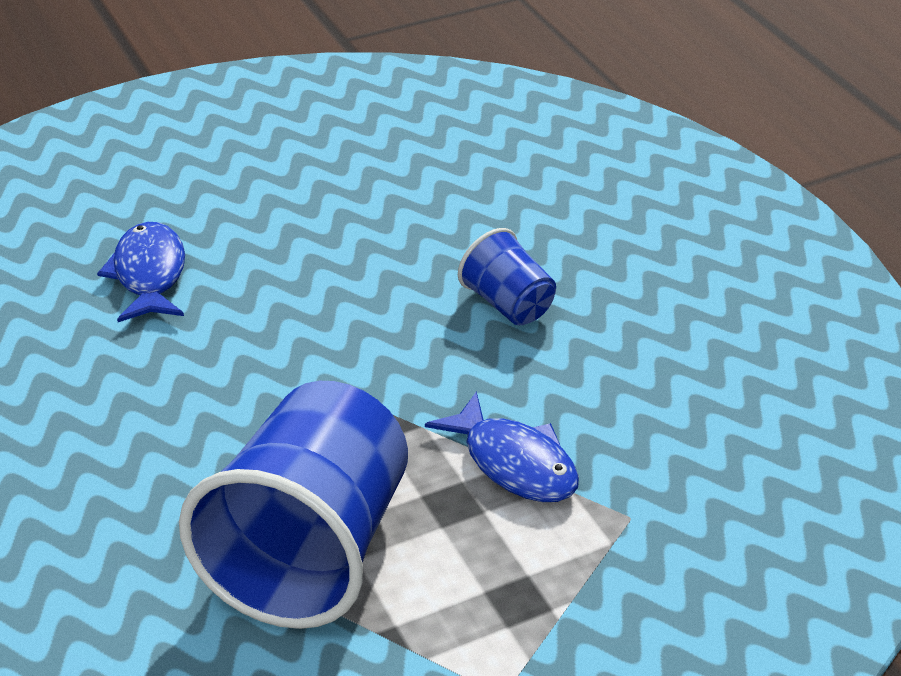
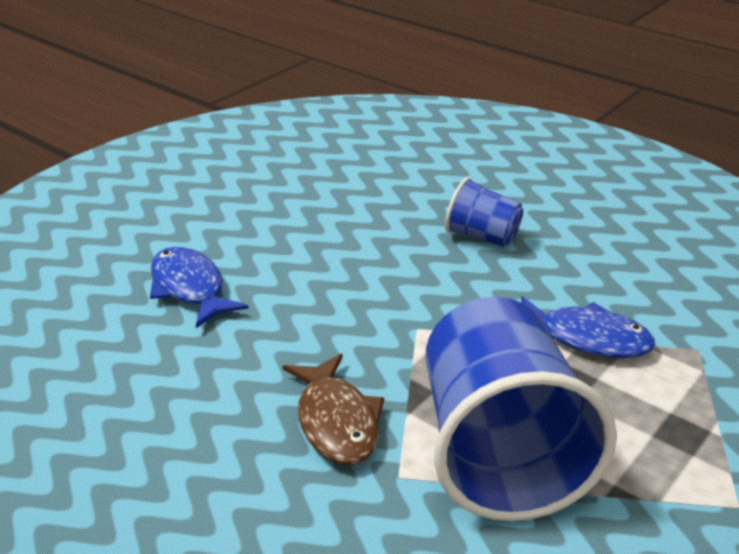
camera: 25 degrees left, 5 degrees down
(180, 466) = (336, 421): none -> brown fish

